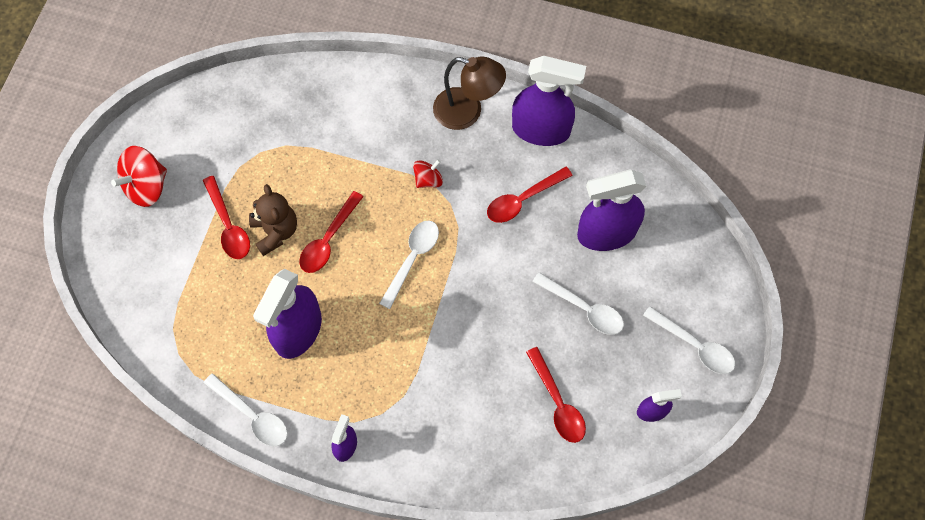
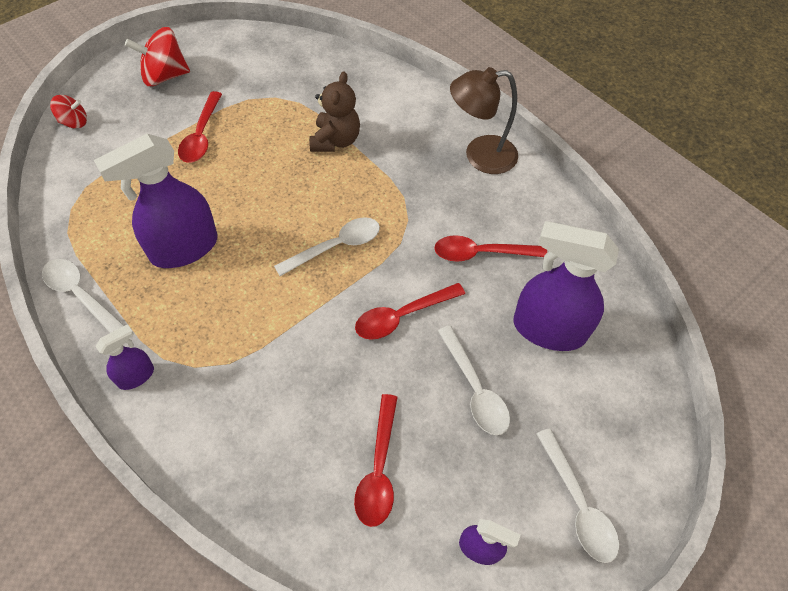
camera: 30 degrees right, 10 degrees down
(252, 415) = (81, 295): white spoon -> white spoon turned 150 degrees clockwise
(275, 231) = (235, 160): brown teddy bear -> brown teddy bear (335, 141)
(328, 240) = (274, 190): red spoon -> red spoon (402, 316)
(428, 180) = (402, 190): red spinning top -> red spinning top (74, 122)
(467, 112) = (480, 156): brown lamp -> brown lamp turned 120 degrees clockwise
(541, 130) = (542, 204): purple spray bottle -> none

